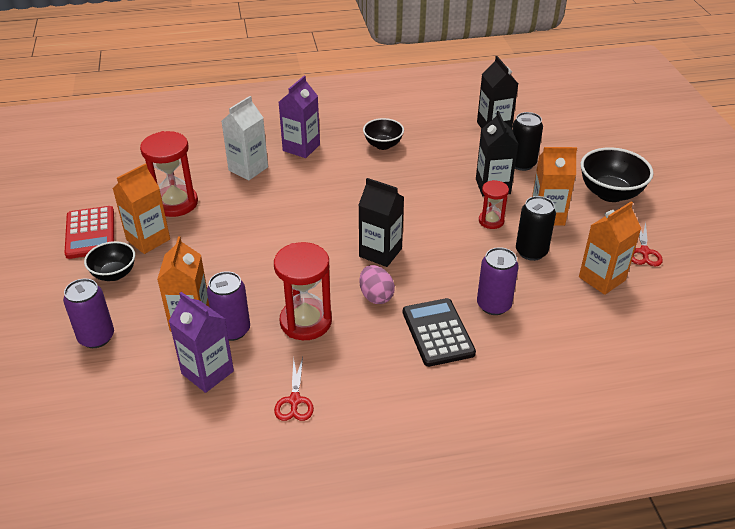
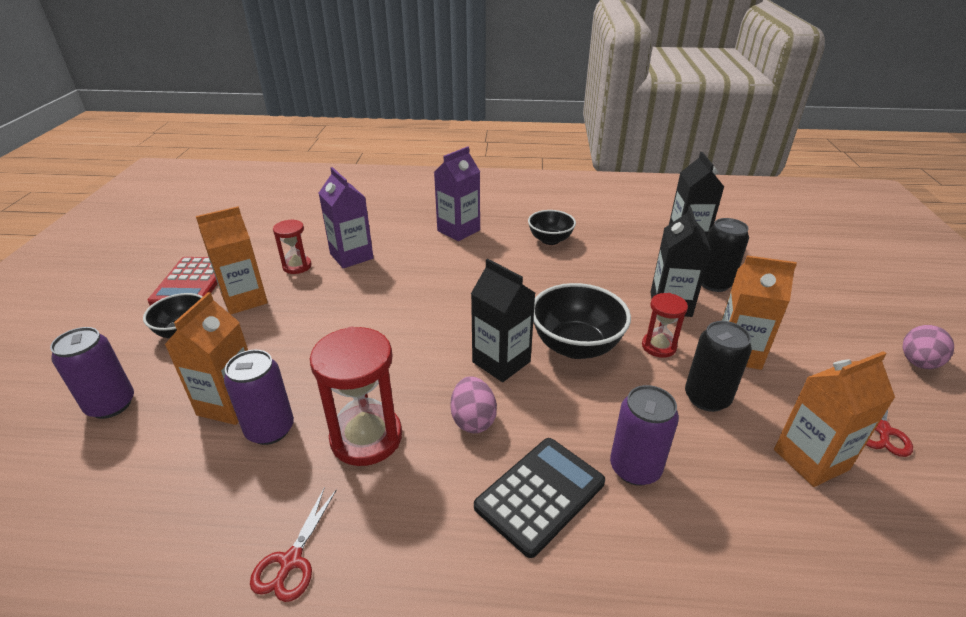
camera: 15 degrees right, 5 degrees down
(175, 203) = (297, 266): red hourglass -> red hourglass, size x0.56
(207, 372) = (204, 485): purple carton -> purple carton (351, 256)
(248, 169) = (392, 243): white carton -> none
(438, 332) = (540, 495): black calculator -> black calculator turned 45 degrees clockwise
(610, 193) = (832, 338): black bowl -> black bowl (575, 346)
(667, 202) = (918, 363): none -> pink egg

